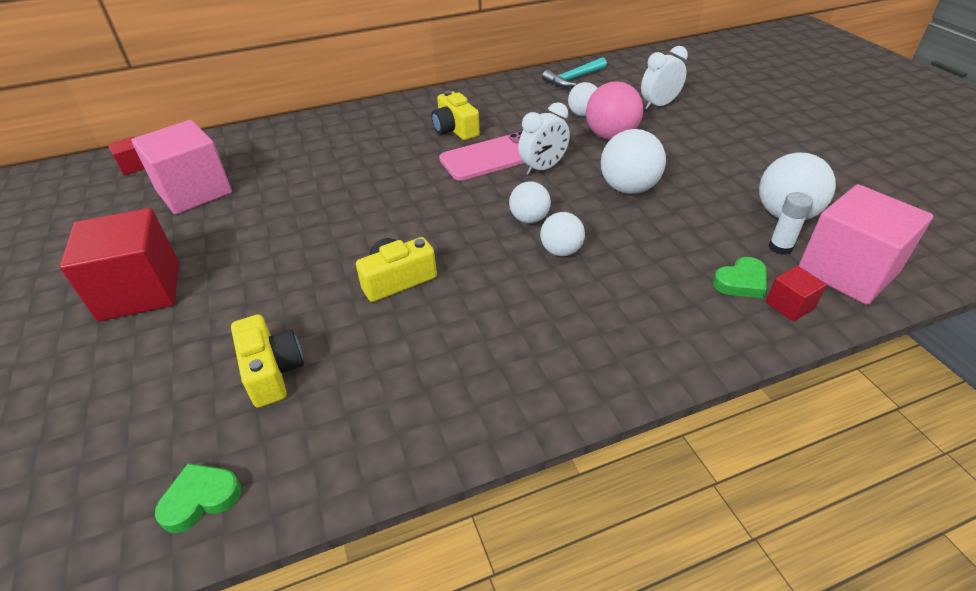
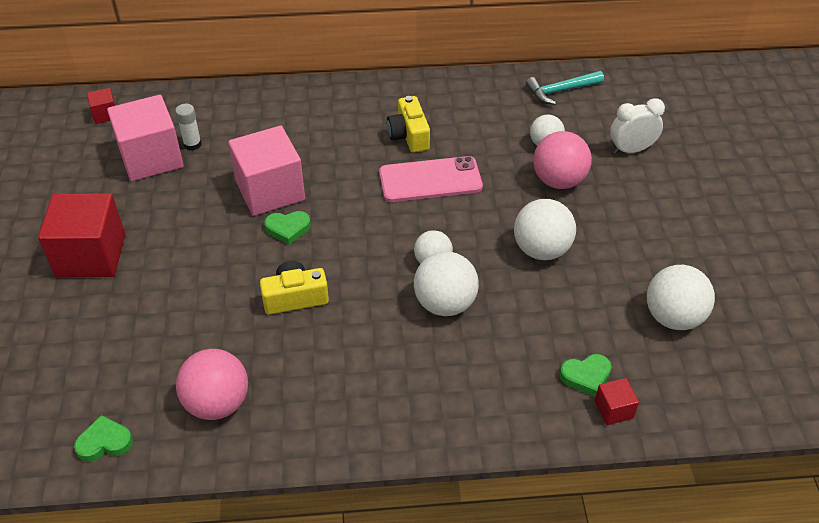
camera: 15 degrees right, 5 degrees up
(272, 371) = (174, 357): yellow camera -> none
(343, 410) = (217, 403): none -> pink ball
(365, 221) = (288, 229): none -> green heart
(543, 168) = (472, 206): white clock -> none
(561, 251) = (445, 304): white ball -> white ball, size x1.60
(780, 247) = (644, 351): white glue stick -> white glue stick (192, 144)
(847, 271) = (689, 391): pink cube -> pink cube (270, 190)

